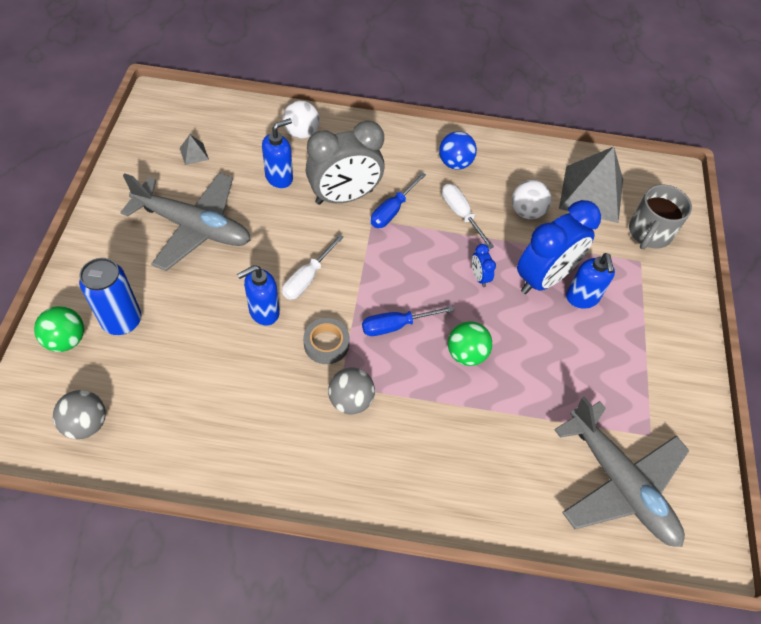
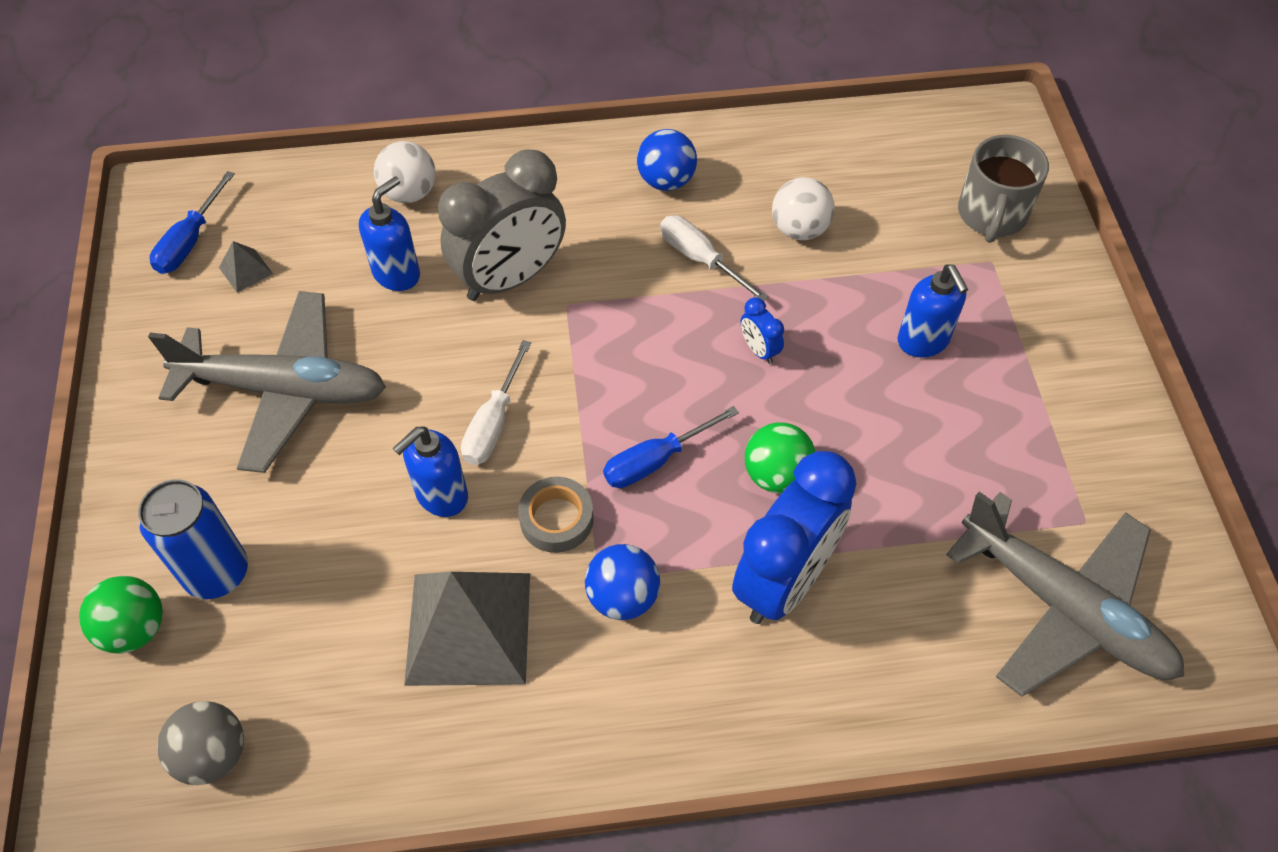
camera: 10 degrees left, 0 degrees up
(351, 400) = (622, 597): grey ball -> blue ball
(392, 210) = (593, 280): blue screwdriver -> blue screwdriver (190, 241)
(544, 278) = (857, 326): blue clock -> blue clock (784, 581)
(591, 193) = (888, 175): grey pyramid -> grey pyramid (469, 627)

